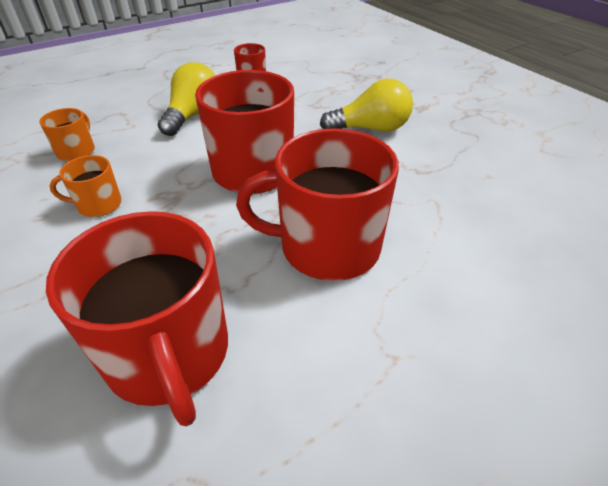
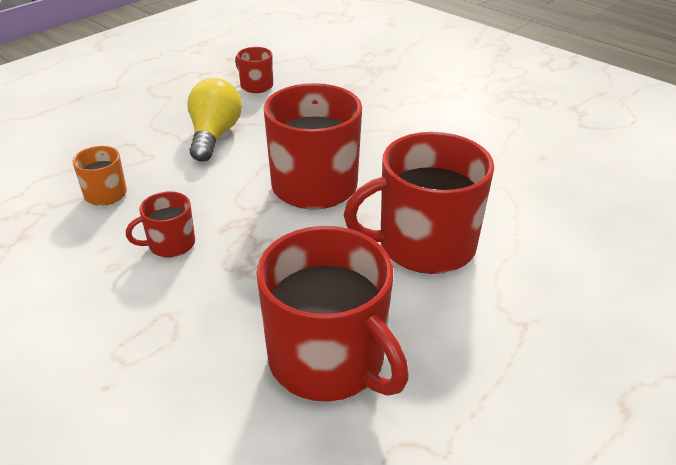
camera: 15 degrees left, 5 degrees down
(98, 205) = (170, 244): orange mug -> red mug
(370, 129) = (411, 125): yellow light bulb -> none

